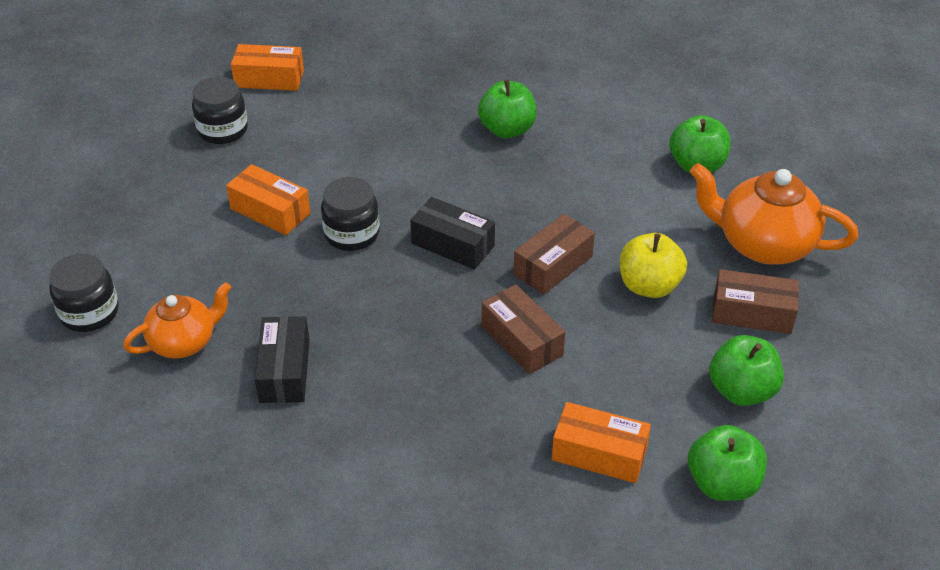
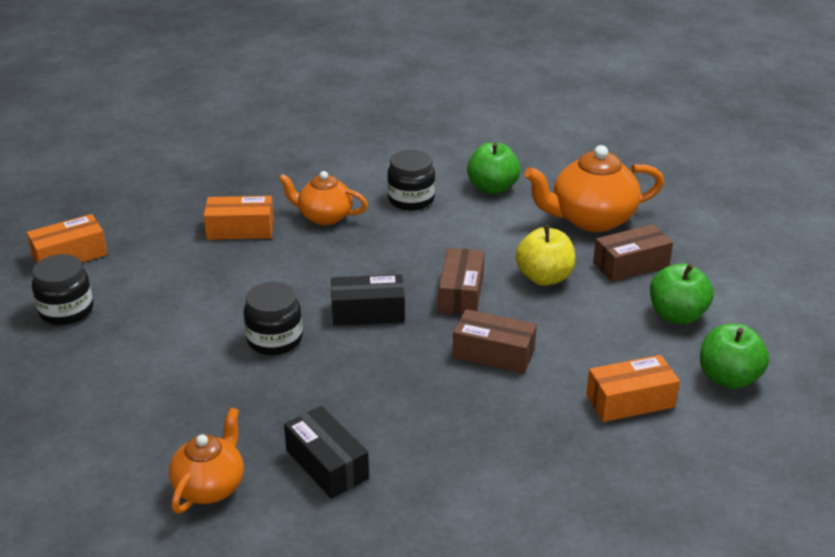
camera: 35 degrees left, 10 degrees down
(89, 313) = (88, 507): black jar -> black jar (411, 200)
(270, 211) = (181, 353): orange box -> orange box (240, 229)
(507, 129) = (324, 217): green apple -> orange teapot

